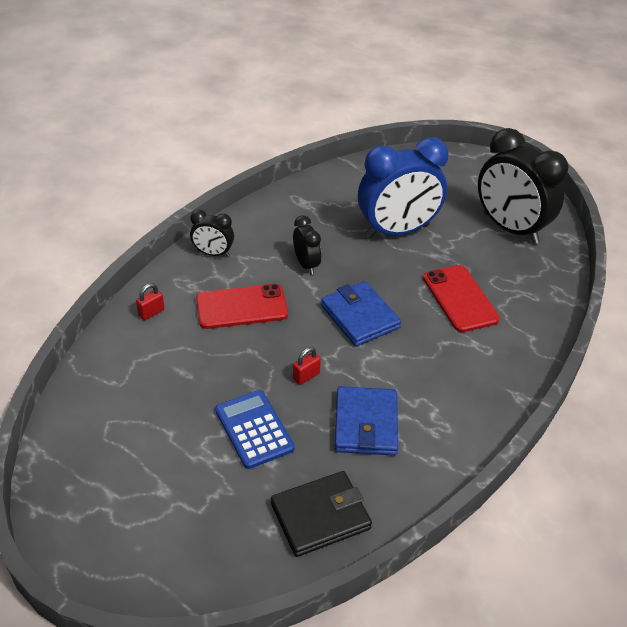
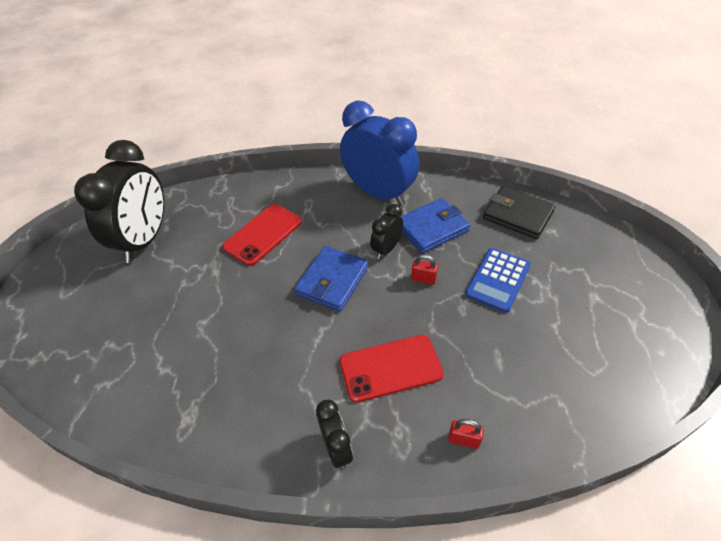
camera: 120 degrees left, 5 degrees up
(241, 307) = (390, 368): red phone -> red phone turned 60 degrees counterclockwise
(306, 264) = (293, 353): black clock -> black clock (386, 249)
(397, 231) = (194, 311): blue clock -> blue clock (379, 193)

